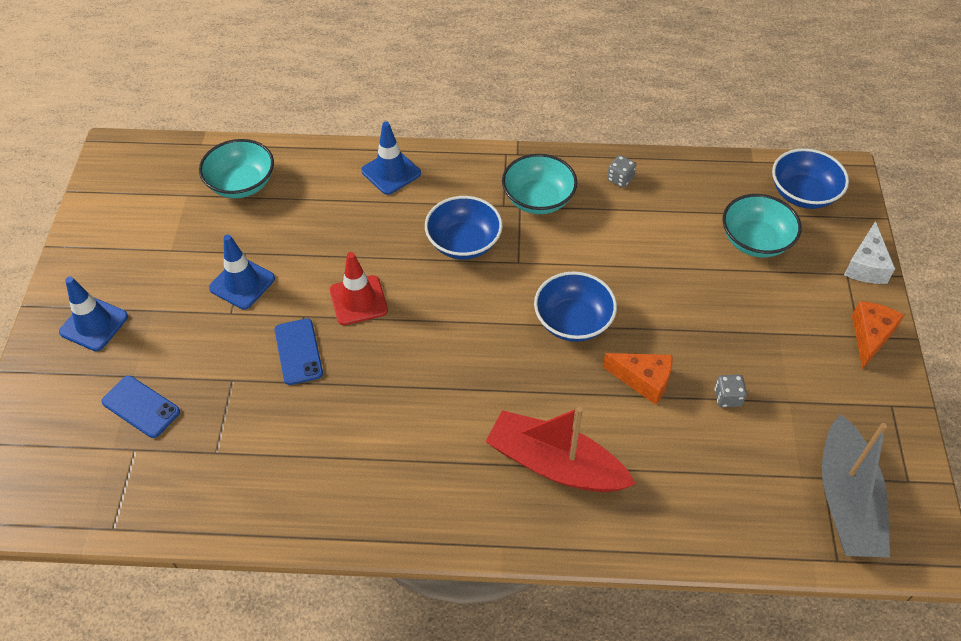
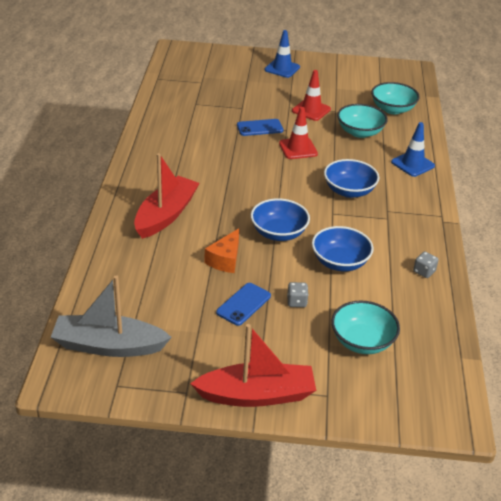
camera: 90 degrees right, 15 degrees down
(141, 407) = (227, 83): blue phone -> blue phone (243, 304)
(242, 283) = (311, 110): blue traffic cone -> red traffic cone
(538, 199) = (395, 227): turquoise bowl -> turquoise bowl (360, 132)
(727, 397) = (206, 299): grey dice -> grey dice (296, 302)
(803, 194) = (423, 385): blue bowl -> blue bowl (340, 262)
(866, 265) = (337, 411): white cheese -> none
(870, 336) = (257, 395): orange cheese -> red boat

